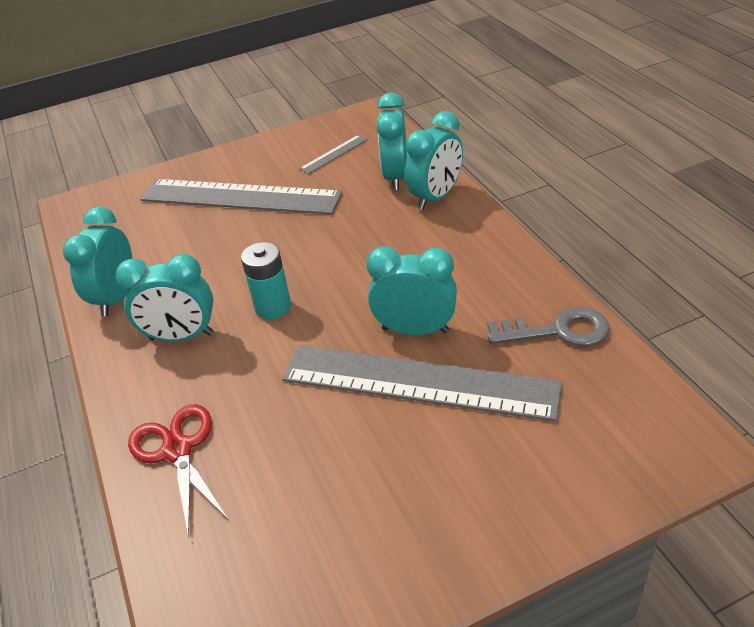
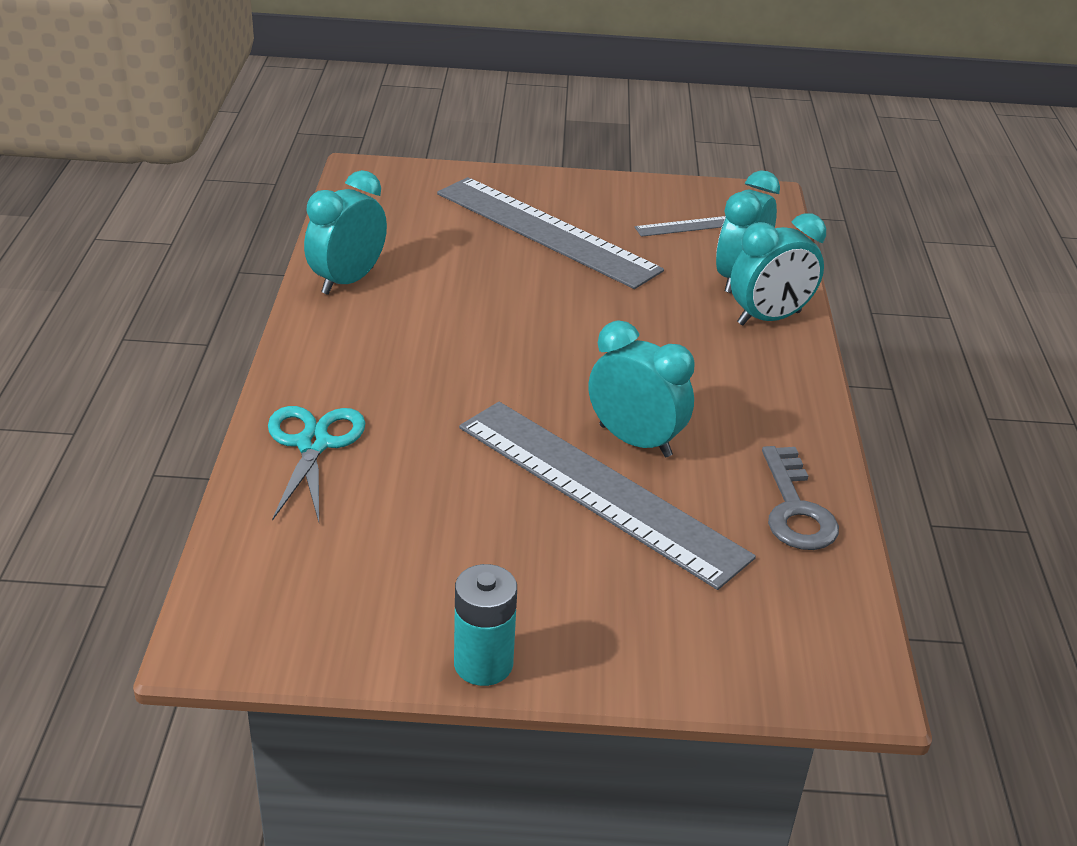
camera: 20 degrees right, 5 degrees down
(177, 450) = (313, 444): red scissors -> turquoise scissors
(181, 336) = (387, 344): turquoise clock -> none
(273, 307) = (500, 355): turquoise battery -> turquoise battery (483, 664)
(558, 331) = (796, 509): grey key -> grey key turned 60 degrees clockwise

